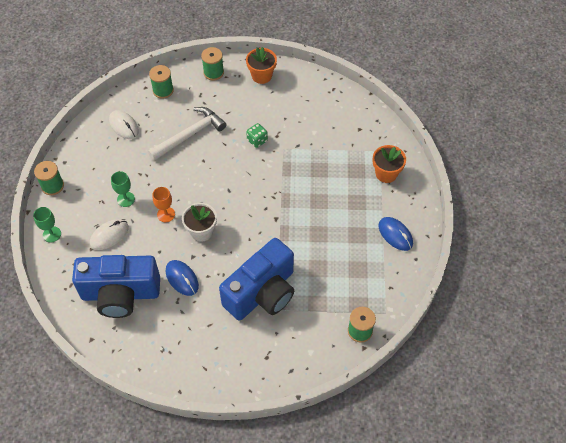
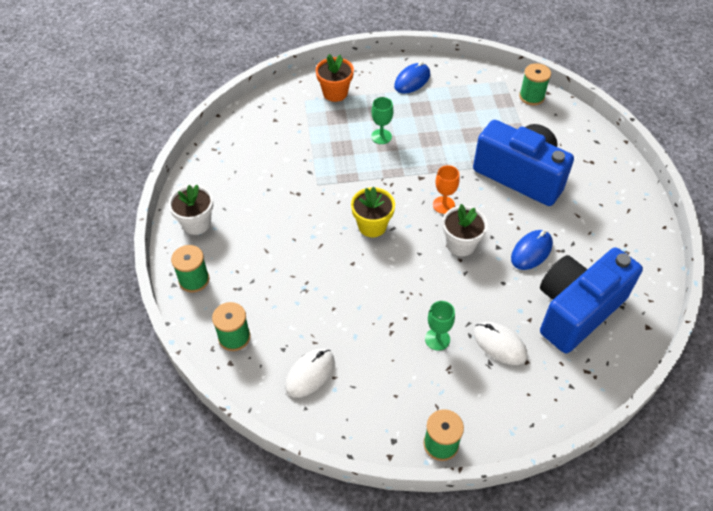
camera: 100 degrees left, 5 degrees down
(52, 234) = (521, 419): green goblet -> green goblet (381, 136)
(120, 294) = (576, 310): blue camera -> blue camera turned 120 degrees counterclockwise
(166, 214) = (447, 287): orange goblet -> orange goblet (443, 205)
(190, 135) = (312, 286): white hammer -> none
(234, 177) = (372, 226): none -> yellow flower pot
(257, 140) = (309, 211): green dice -> none
(261, 76) = (196, 223): orange flower pot -> white flower pot

